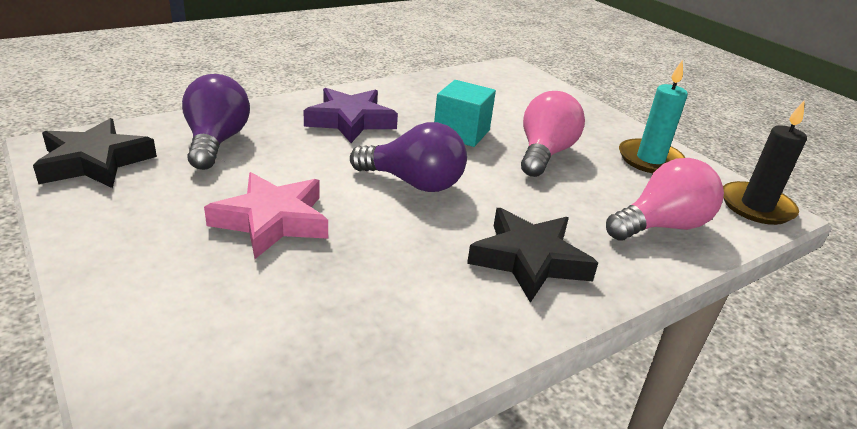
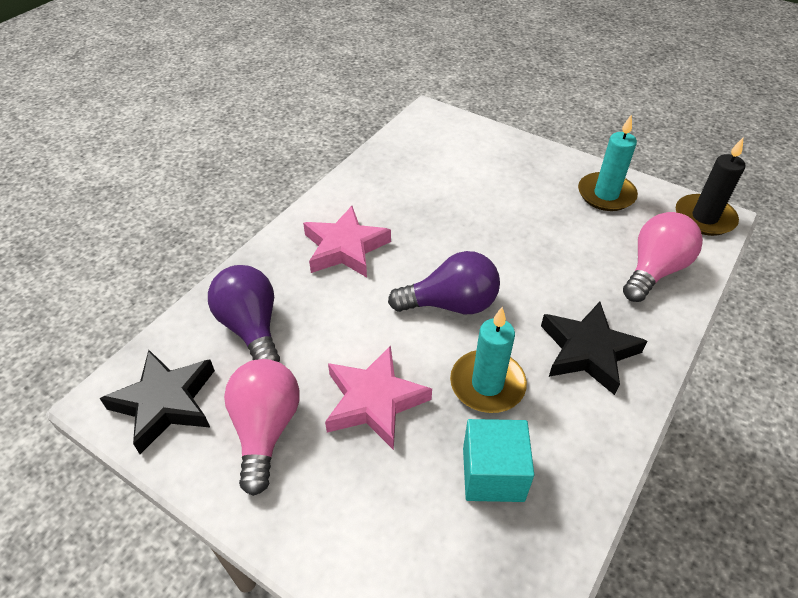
camera: 20 degrees left, 15 degrees up
(350, 121) = (345, 248): purple star -> pink star
(396, 247) = (487, 384): none -> turquoise candle
(461, 133) = (446, 223): turquoise cube -> turquoise cube (493, 474)
(544, 153) = (526, 222): pink light bulb -> pink light bulb (266, 429)

